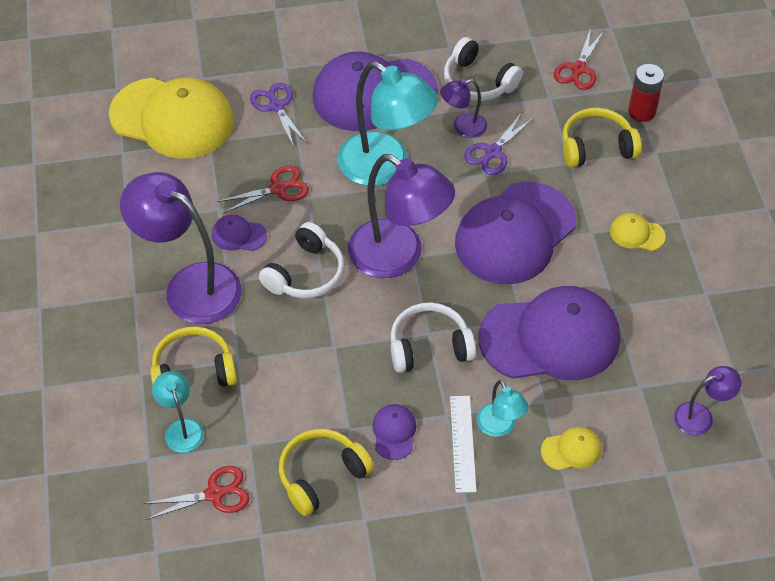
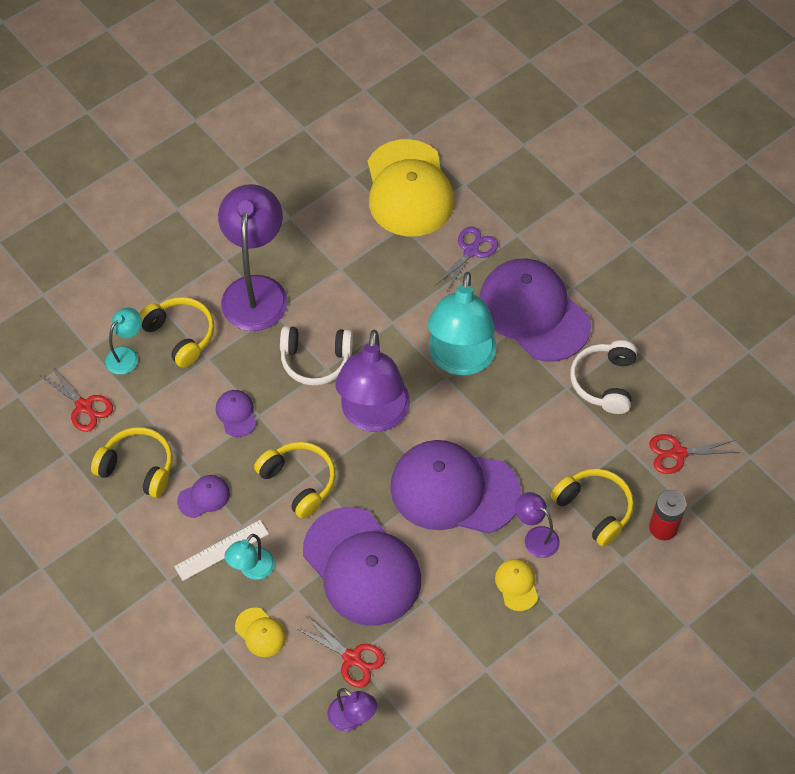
camera: 60 degrees right, 5 degrees up
(238, 235) = (323, 296): purple cap -> purple cap (236, 414)
(278, 188) = (387, 298): red scissors -> red scissors (352, 659)
(429, 346) = (299, 482): white headphones -> yellow headphones
(463, 127) = (544, 395): purple lamp -> purple lamp (535, 537)
(492, 153) = (531, 431): purple scissors -> none

